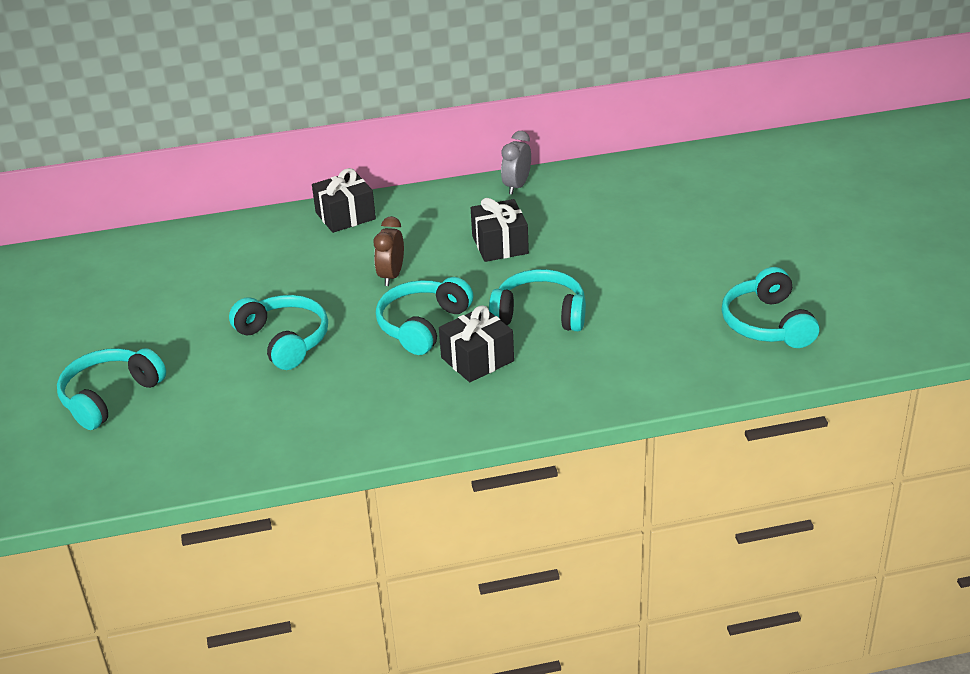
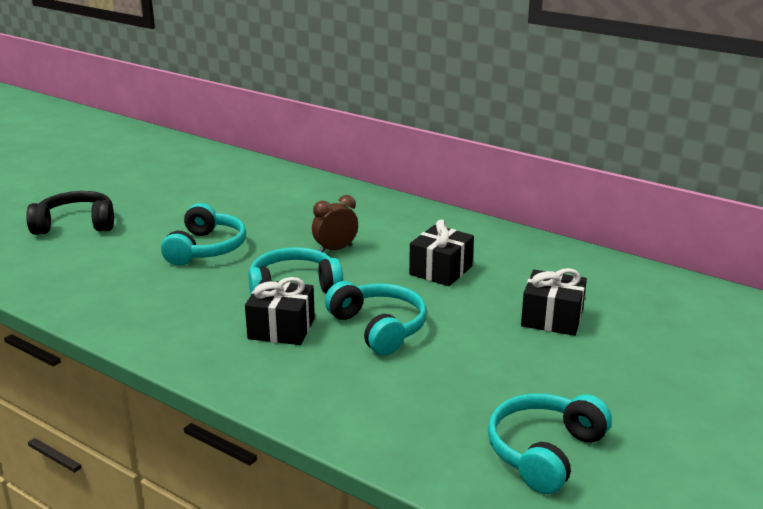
camera: 45 degrees right, 10 degrees down
(109, 396) = (76, 224): turquoise headphones -> black headphones
(345, 216) = (379, 203): black gift -> black gift (552, 318)
(516, 186) = (525, 242): grey clock -> none

